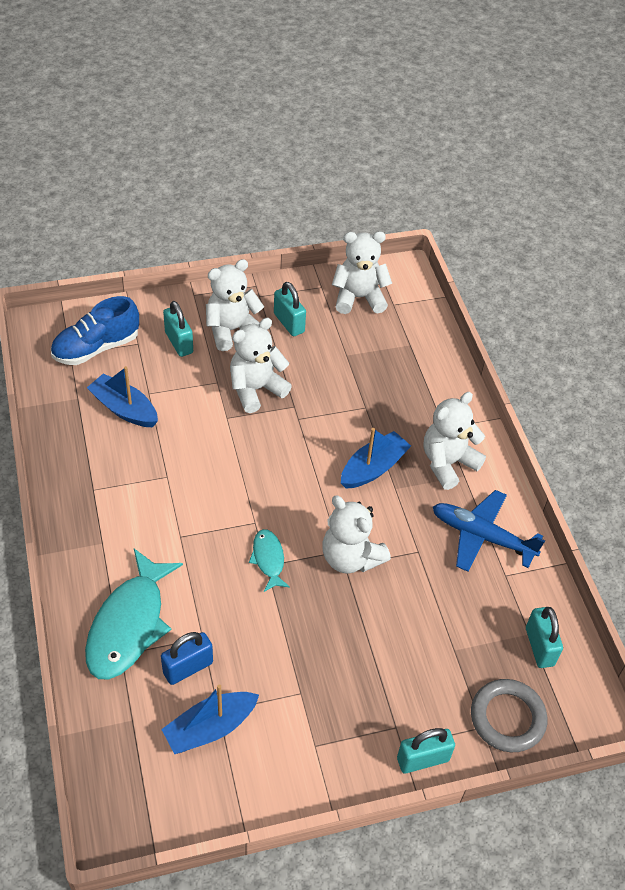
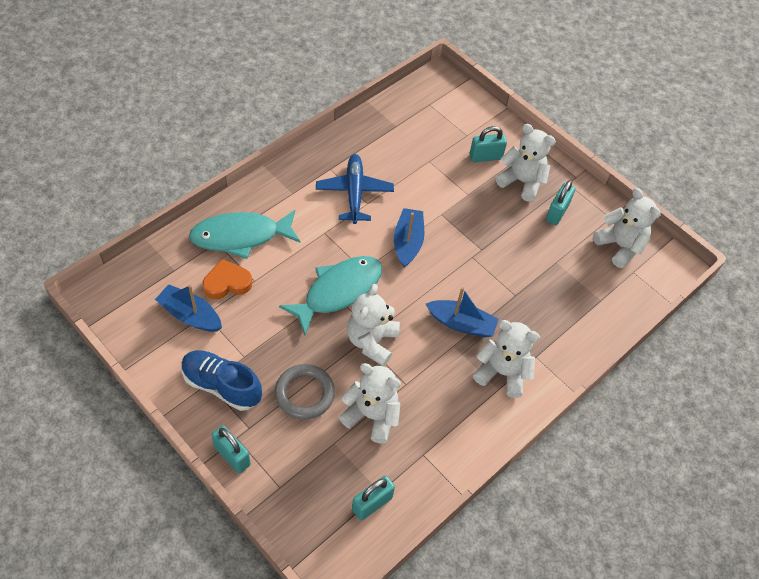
camera: 60 degrees right, 5 degrees up
(96, 348) = (445, 115): blue shoe -> blue shoe (222, 385)
(124, 409) = (405, 154): blue boat -> blue boat (408, 242)
(179, 342) = (485, 157): turquoise padlock -> turquoise padlock turned 45 degrees clockwise
(188, 668) = (227, 283): blue padlock -> orange heart
(256, 389) = (479, 220): white teddy bear -> white teddy bear (371, 416)
(268, 559) = (338, 291): turquoise fish -> turquoise fish, size x2.00
(482, 536) = (448, 424): blue plane -> blue plane (354, 193)
(507, 718) = (296, 502): grey ring -> grey ring (304, 393)

